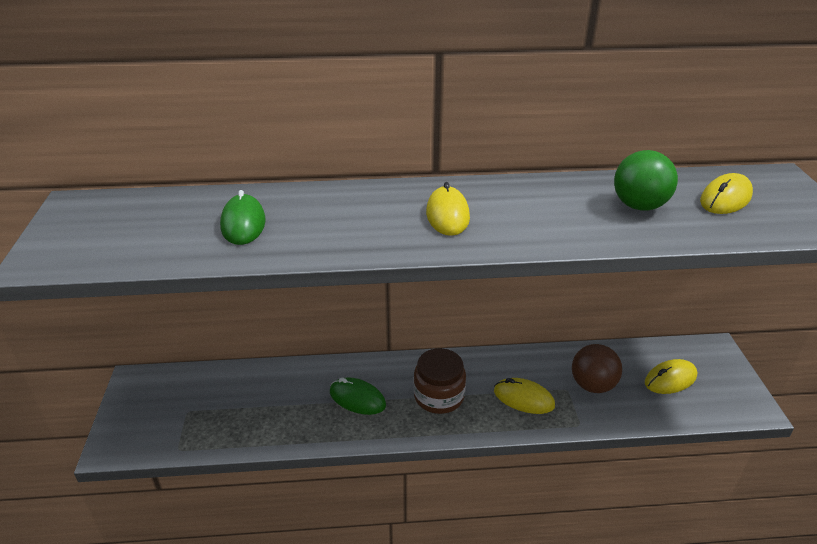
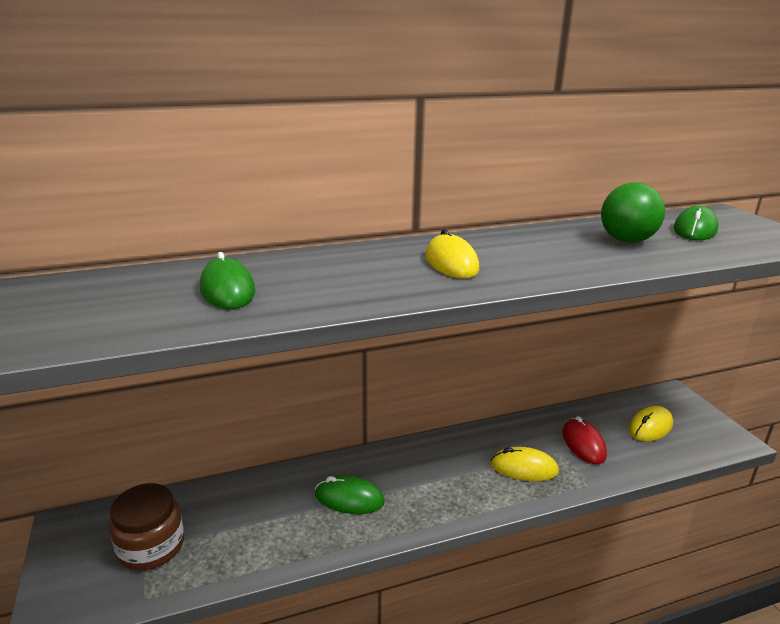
camera: 15 degrees left, 10 degrees down
(439, 396) = (437, 480): brown jar -> brown jar (151, 546)
(592, 385) = (583, 444): brown ball -> red mouse
(725, 198) = (695, 229): yellow mouse -> green mouse

